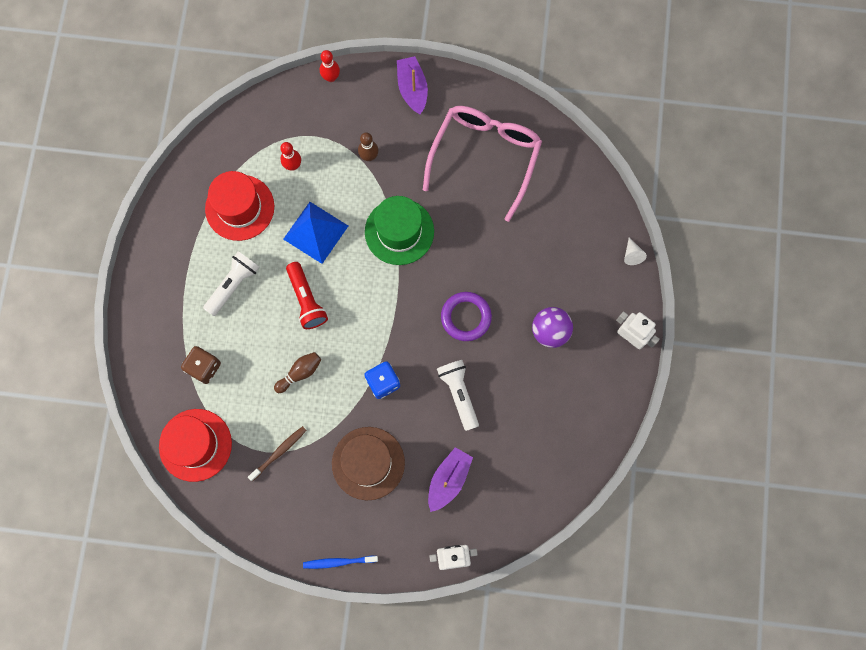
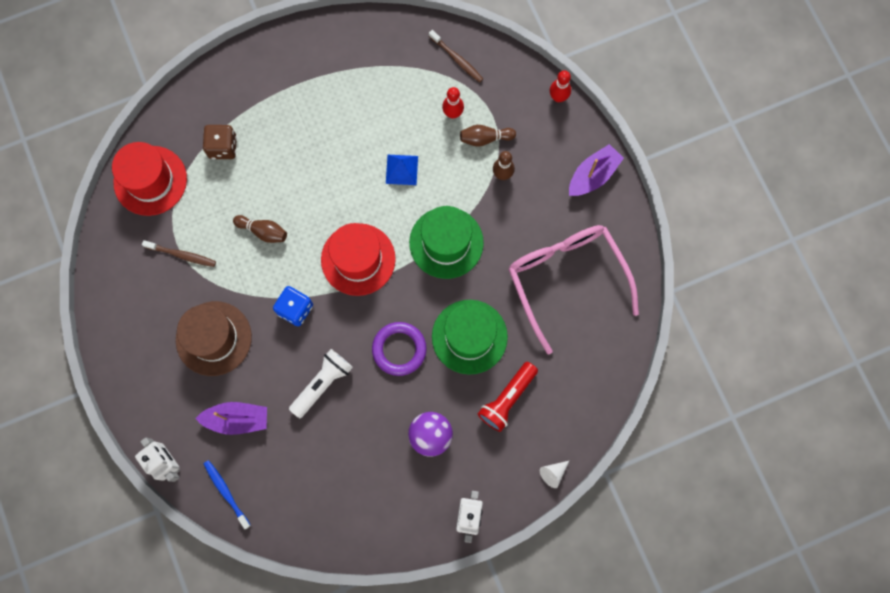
camera: 60 degrees right, 0 degrees up
(233, 285) = (311, 128): white flashlight -> none
(239, 207) = (386, 91): red hat -> red hat (358, 259)
(248, 136) = (456, 59): none -> brown toothbrush
(306, 300) = (334, 198): red flashlight -> red flashlight (507, 399)
(316, 232) = (402, 169): blue pyramid -> blue pyramid, size x0.62
(330, 152) = (485, 138): none -> brown bowling pin
(339, 562) = (111, 363): blue toothbrush -> blue toothbrush (226, 493)
(485, 157) = (566, 279): pink glasses -> pink glasses turned 105 degrees counterclockwise
(487, 257) = (469, 336): none -> green hat

